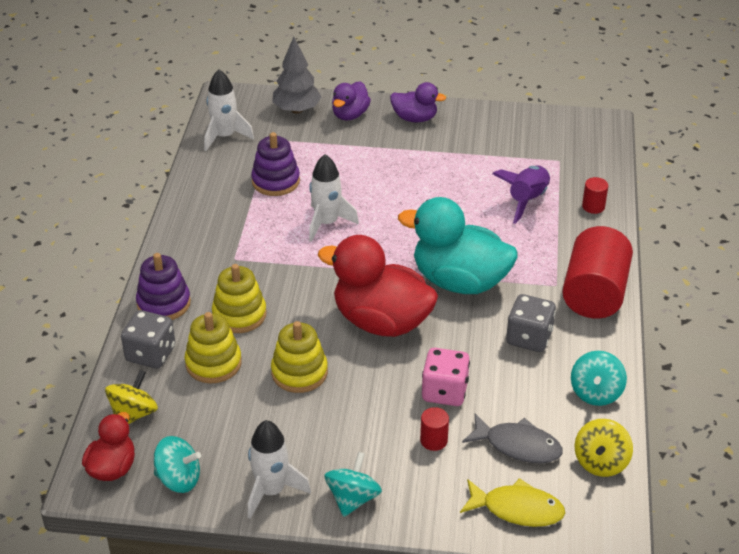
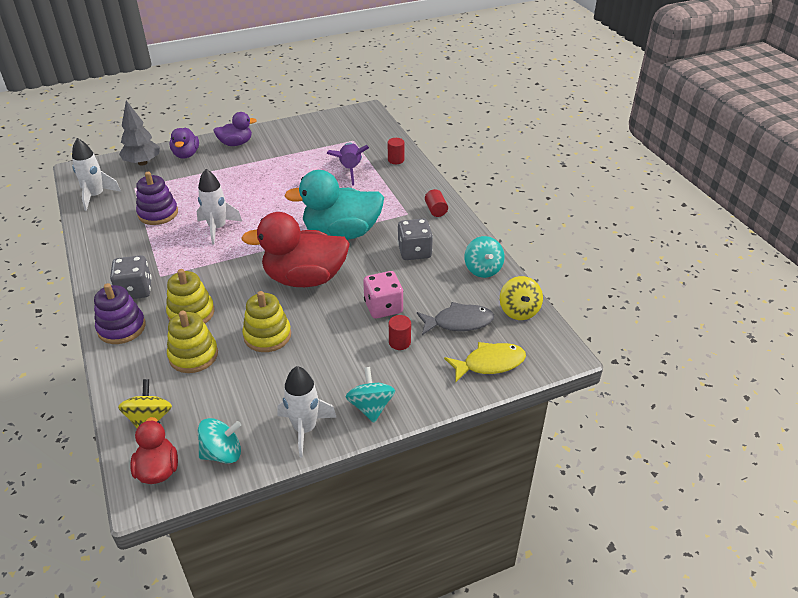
camera: 30 degrees left, 0 degrees up
(150, 354) = (135, 369): grey dice -> grey dice (135, 290)
(594, 293) = (436, 210): red cylinder -> red cylinder, size x0.42

